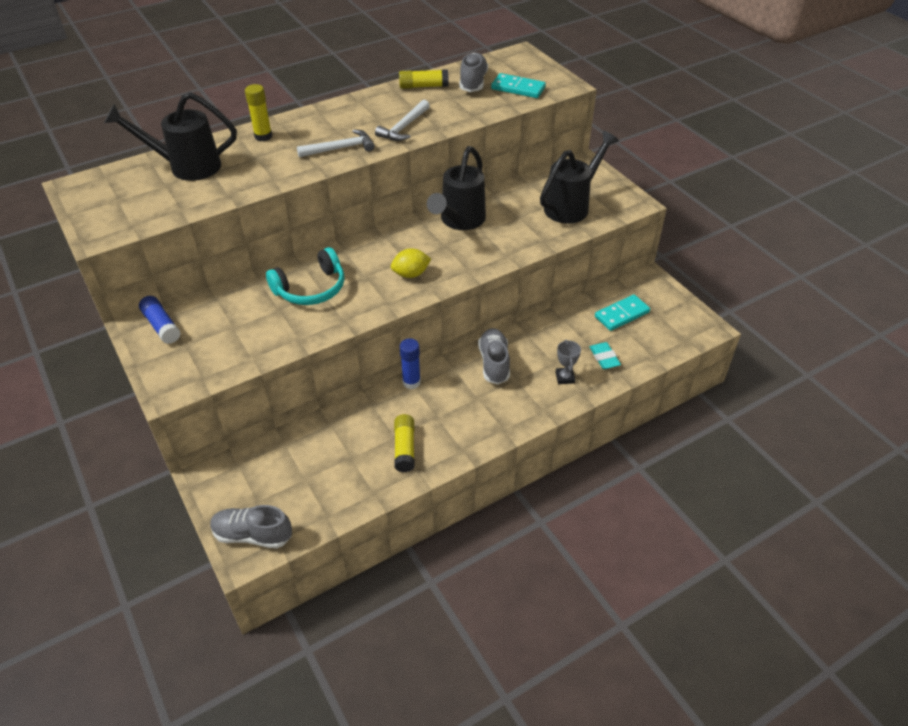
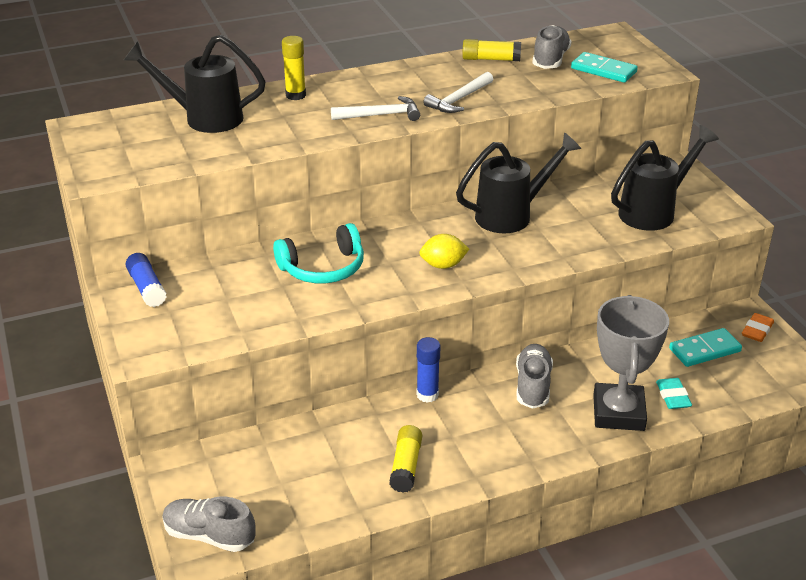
camera: 10 degrees right, 10 degrees down
(459, 221) = (512, 215): black watering can -> black watering can turned 150 degrees counterclockwise
(565, 377) = (618, 412): grey trophy -> grey trophy, size x2.33
(658, 292) = (757, 330): none -> orange eraser

